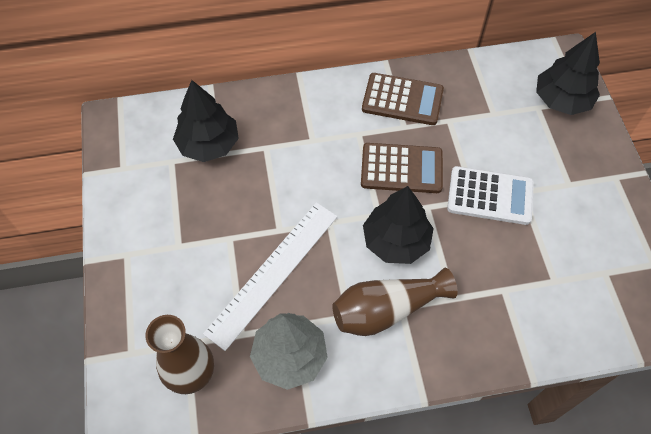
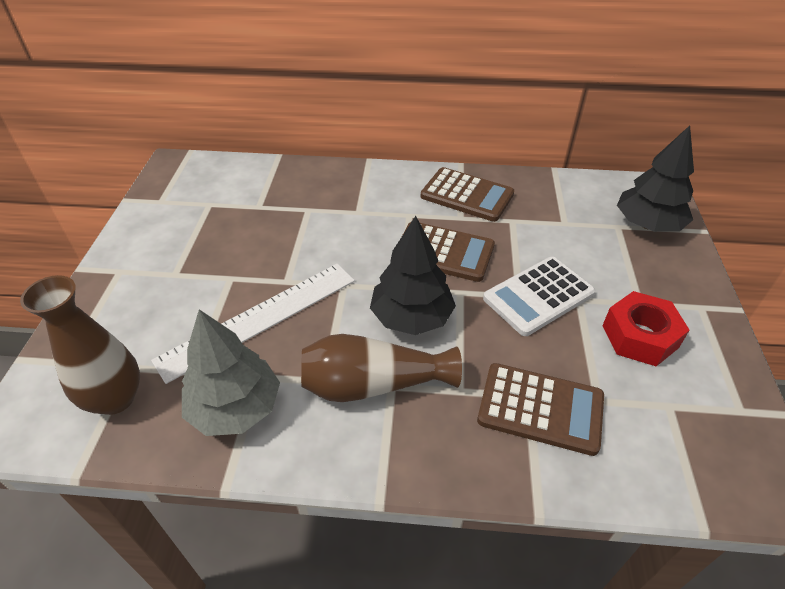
camera: 15 degrees right, 15 degrees down
(208, 144) = (252, 197): black tree -> none
(490, 196) = (538, 296): white calculator -> white calculator turned 120 degrees clockwise
(515, 299) = (540, 409): none -> brown calculator
(574, 216) = (640, 336): none -> red nut

